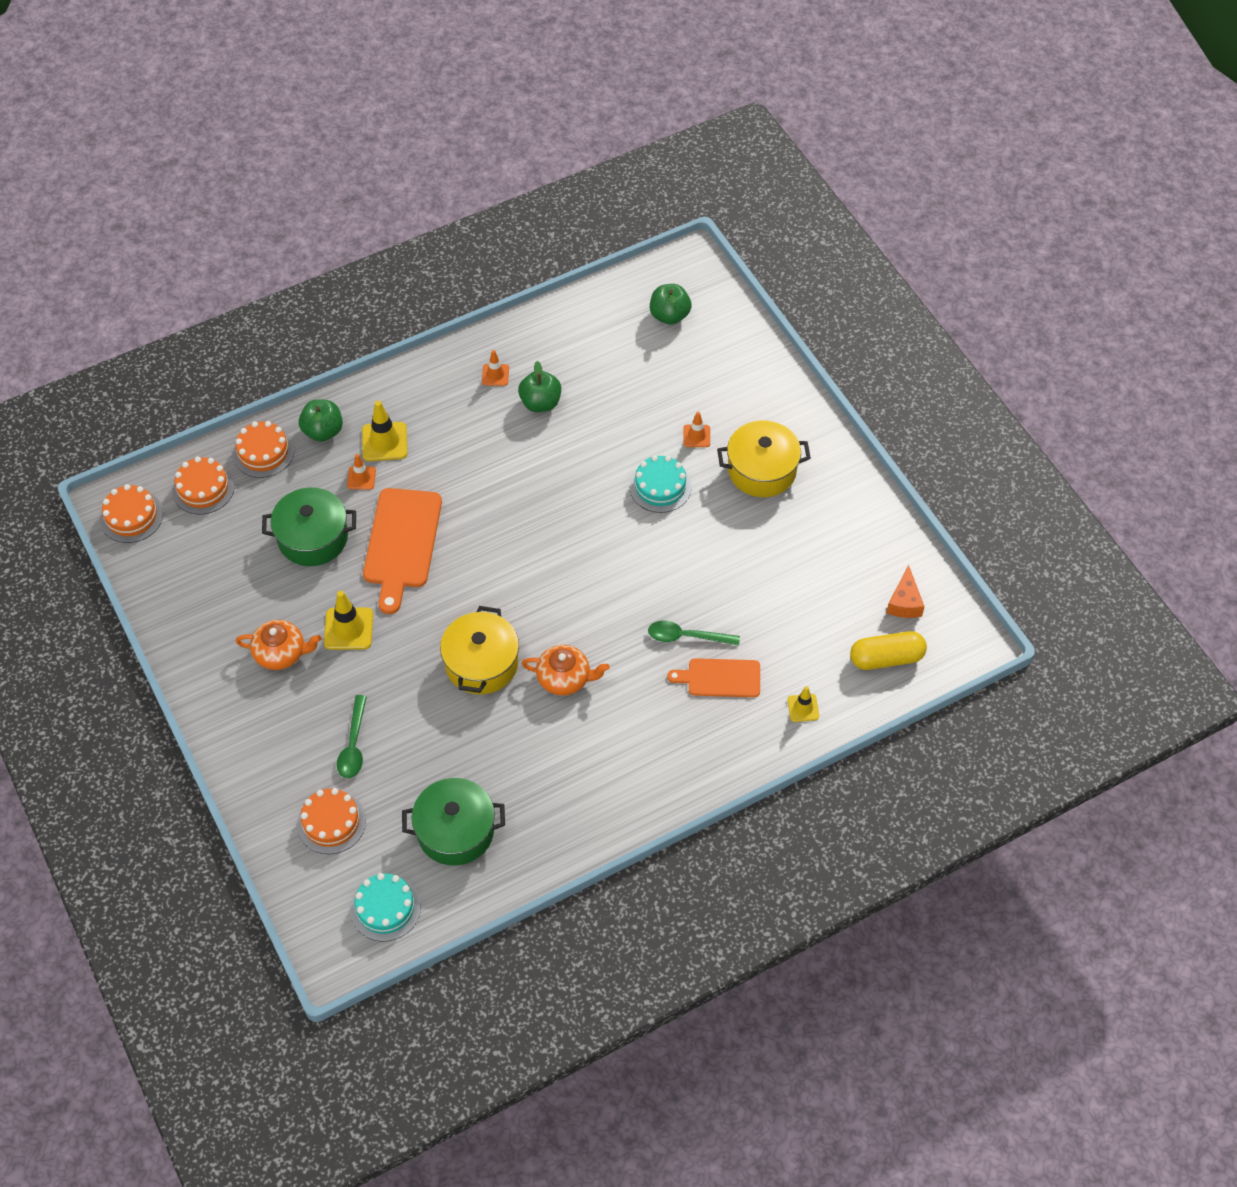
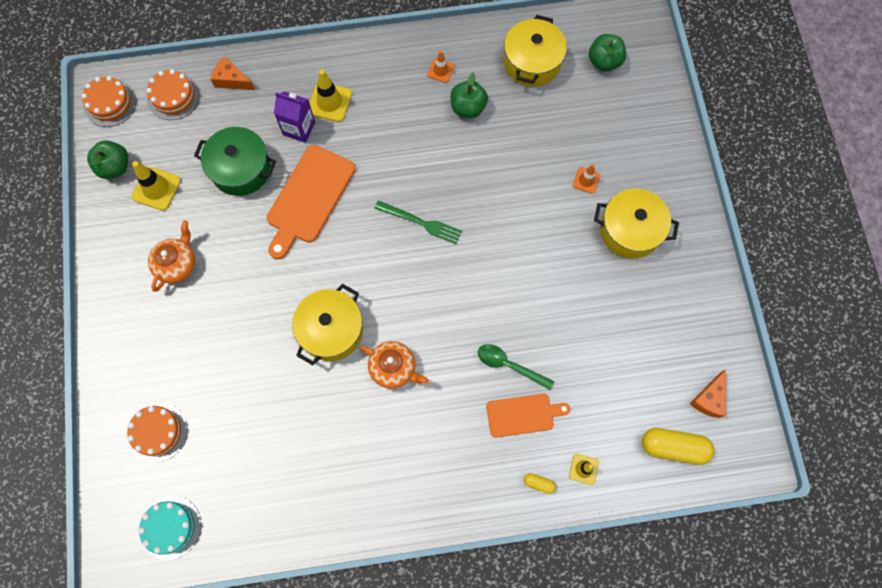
camera: 20 degrees right, 15 degrees up
(263, 452) = (231, 80): orange cake -> orange cheese
(281, 653) = (177, 264): orange teapot -> orange teapot turned 90 degrees counterclockwise
(323, 431) = (285, 77): green apple -> green apple (115, 167)
(348, 629) = (238, 261): yellow traffic cone -> yellow traffic cone (156, 188)
(353, 744) = (202, 367): green spoon -> none
(361, 478) = (299, 128): orange traffic cone -> purple carton
(455, 831) = (252, 477): green pot -> none
(536, 530) = (421, 222): none -> green fork
(592, 338) = (532, 62): none -> yellow pot
(660, 486) = (538, 217): turquoise cake -> none
(720, 678) = (523, 415): orange cutting board -> orange cutting board turned 150 degrees clockwise
(762, 736) = (538, 483): none -> yellow capsule

